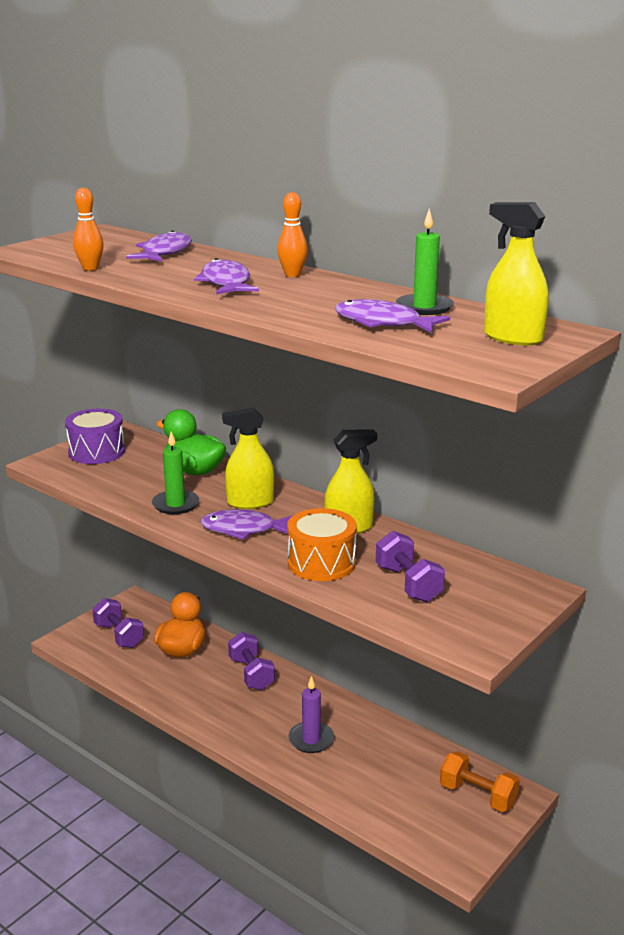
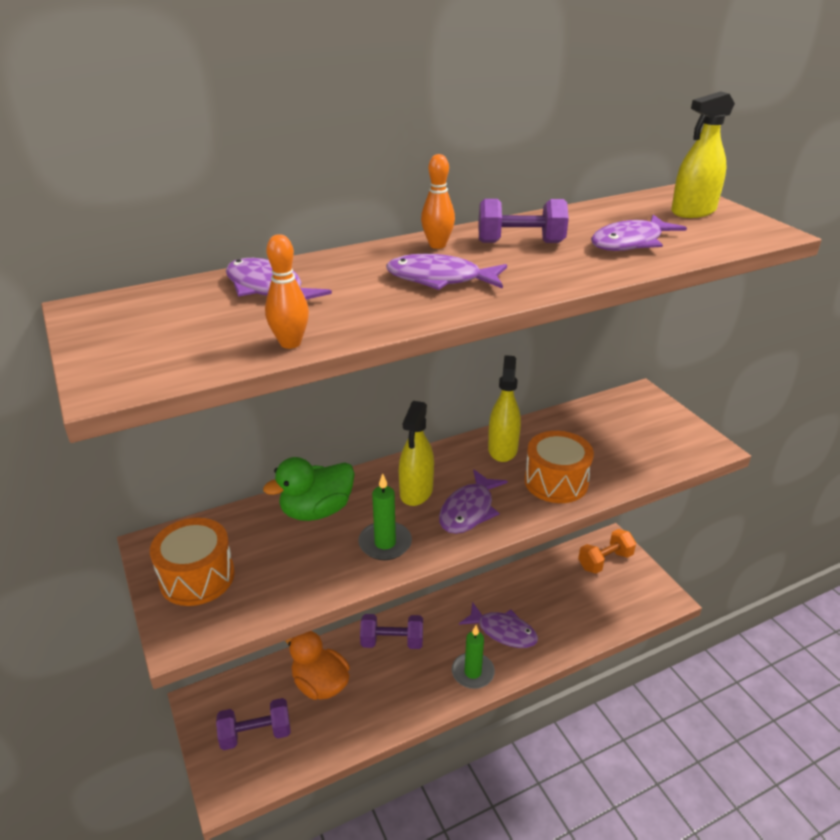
camera: 65 degrees left, 10 degrees up
(96, 452) = (197, 577): purple drum -> orange drum
(311, 739) = (503, 631): purple candle -> purple fish
(408, 584) = (610, 448): purple dumbbell -> purple dumbbell (520, 242)
(424, 307) = (591, 220): green candle -> green candle (472, 672)

